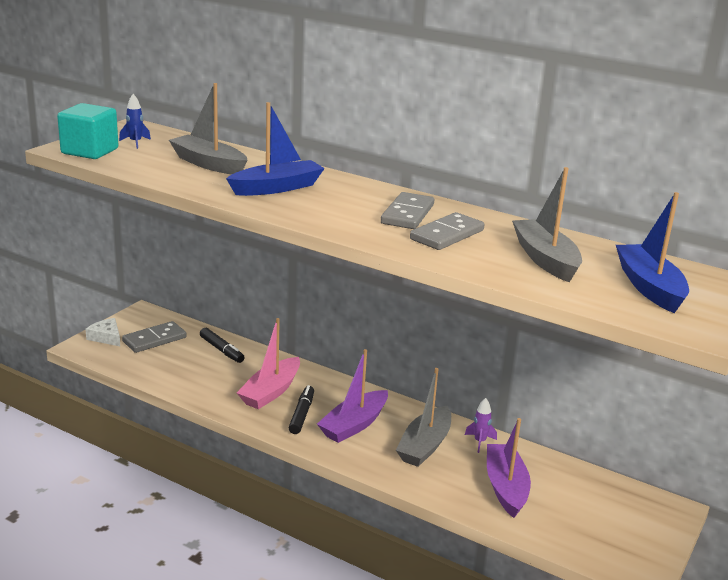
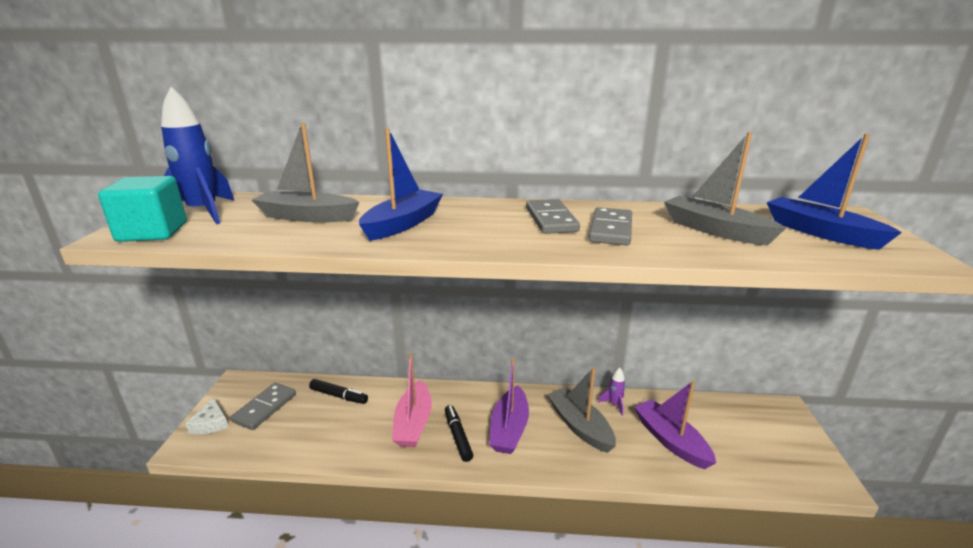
camera: 25 degrees left, 0 degrees up
(106, 337) = (211, 423): white cheese -> white cheese turned 120 degrees counterclockwise
(135, 143) = (203, 213): blue rocket -> blue rocket, size x2.11
(425, 446) = (579, 426): grey boat -> grey boat turned 150 degrees clockwise

